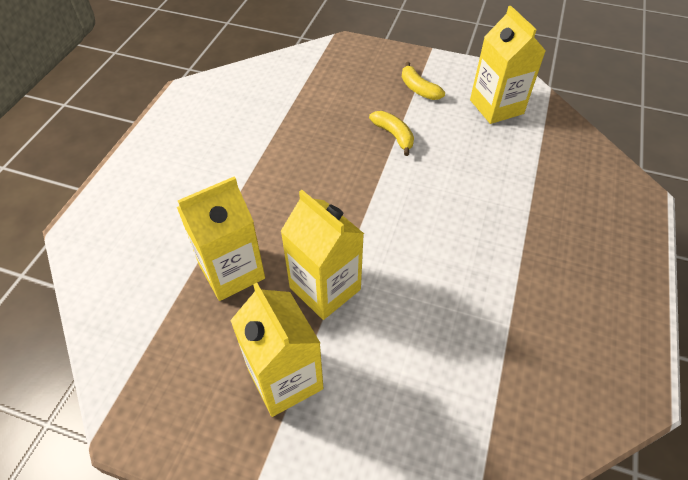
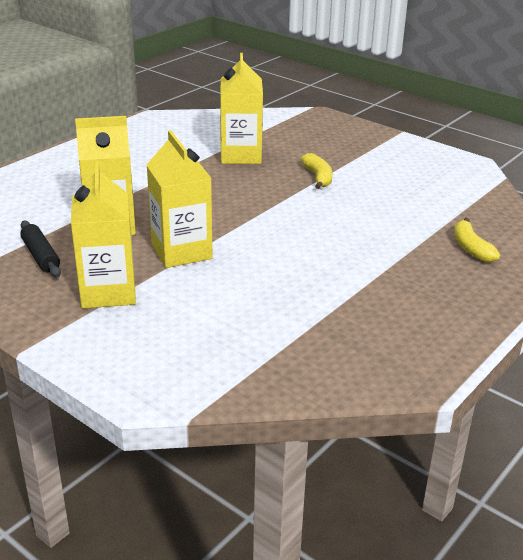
camera: 20 degrees right, 20 degrees down
(183, 347) = (41, 256): none -> black rolling pin
(418, 89) = (367, 154): yellow banana -> yellow banana (471, 248)
(496, 107) = (436, 179): yellow carton -> yellow carton (241, 155)

